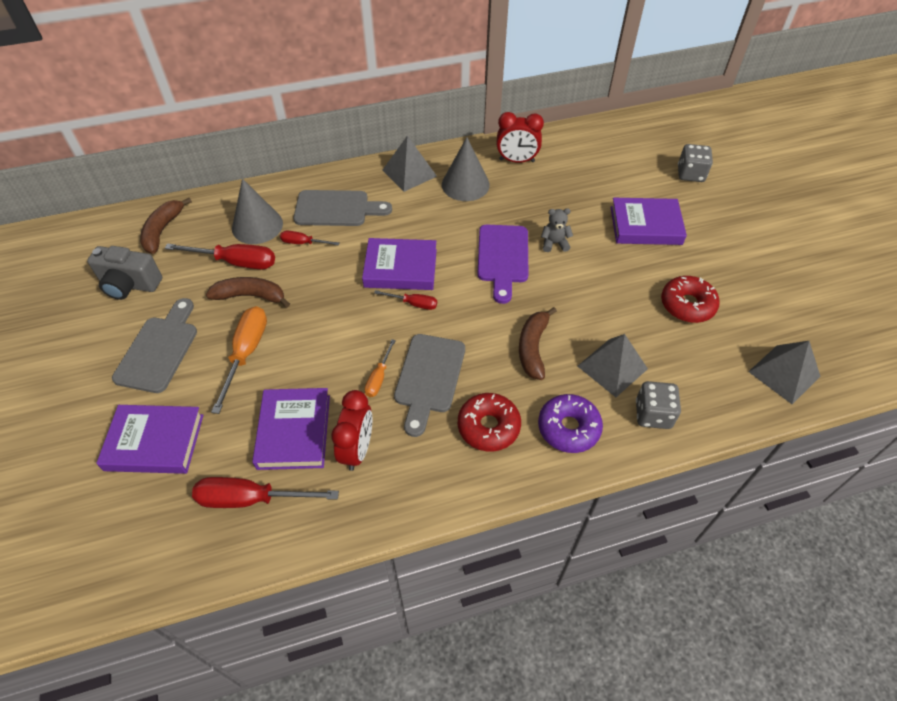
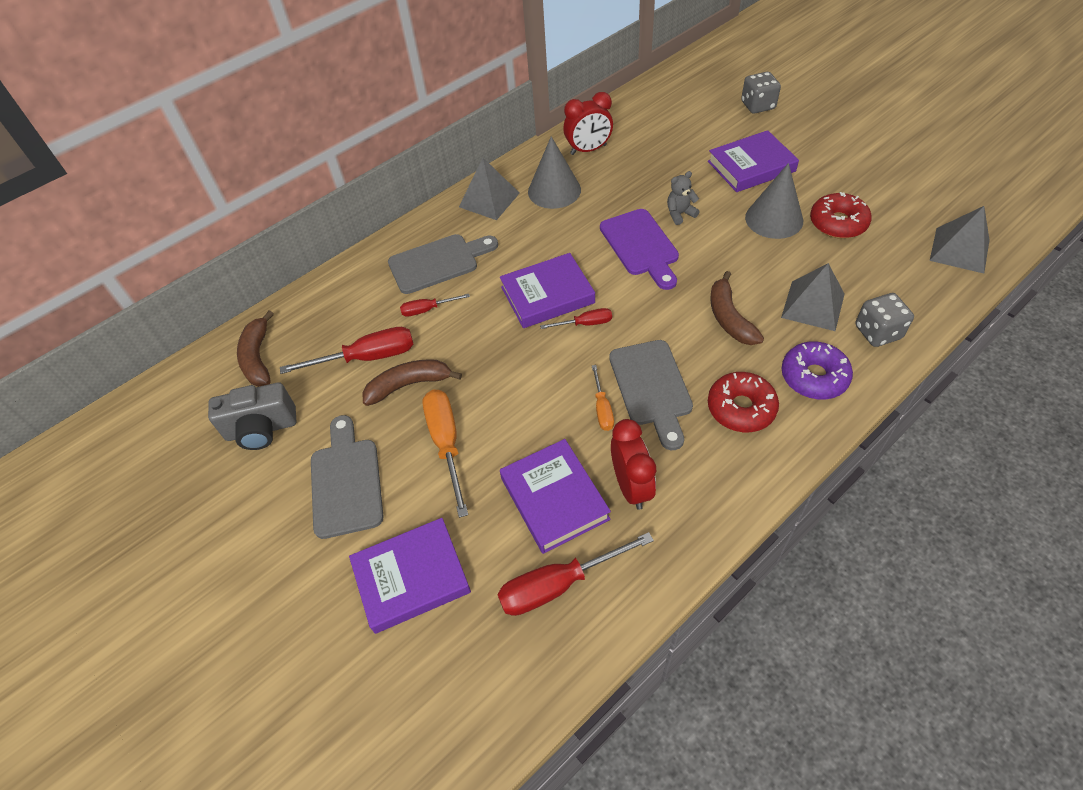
camera: 20 degrees left, 0 degrees up
(257, 225) = (364, 311): grey cone -> grey cone (774, 219)

